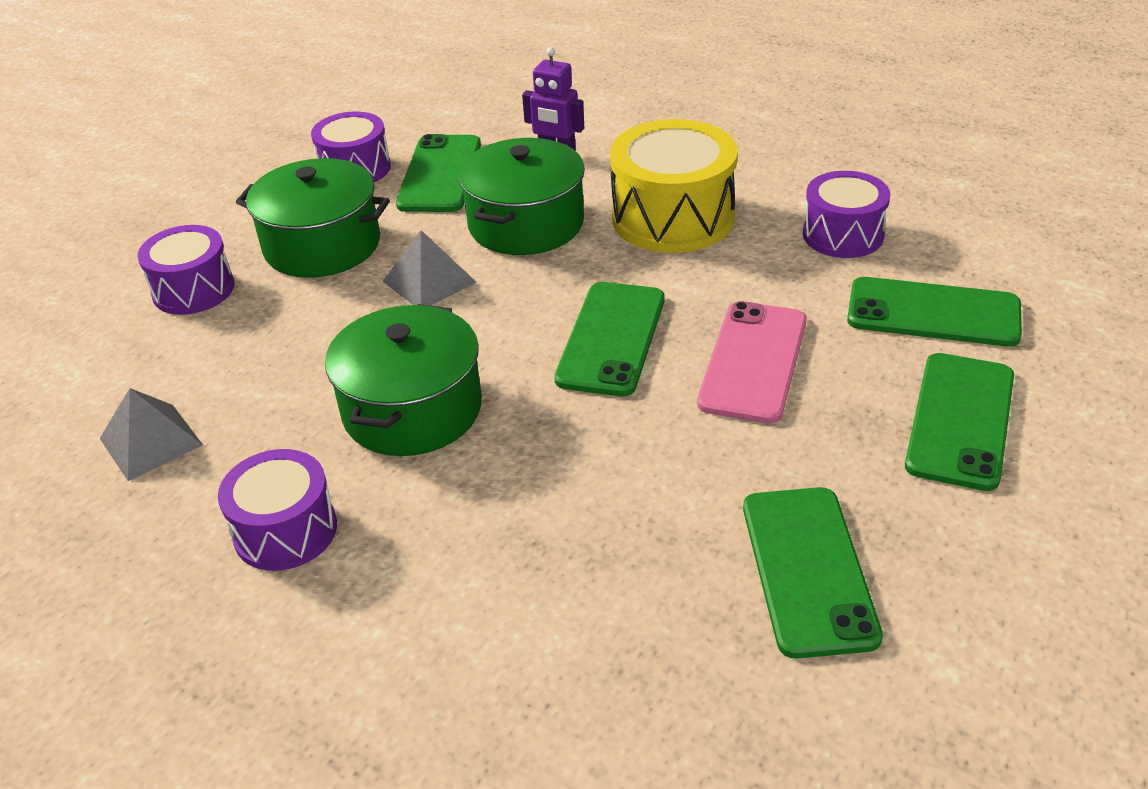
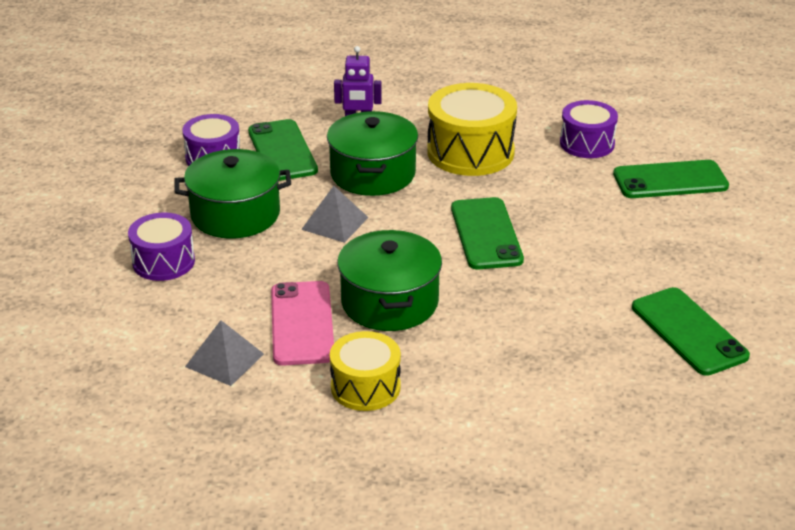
camera: 25 degrees left, 5 degrees down
(285, 531) = (365, 387): purple drum -> yellow drum
(753, 362) = (583, 229): pink phone -> pink phone (302, 323)
(960, 420) = (721, 237): green phone -> none

